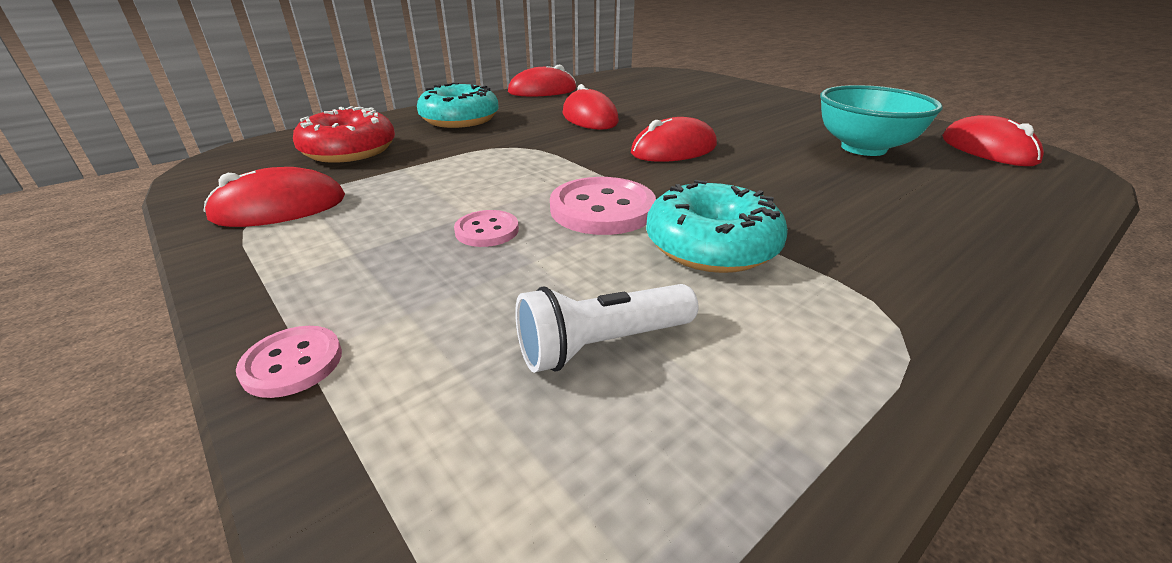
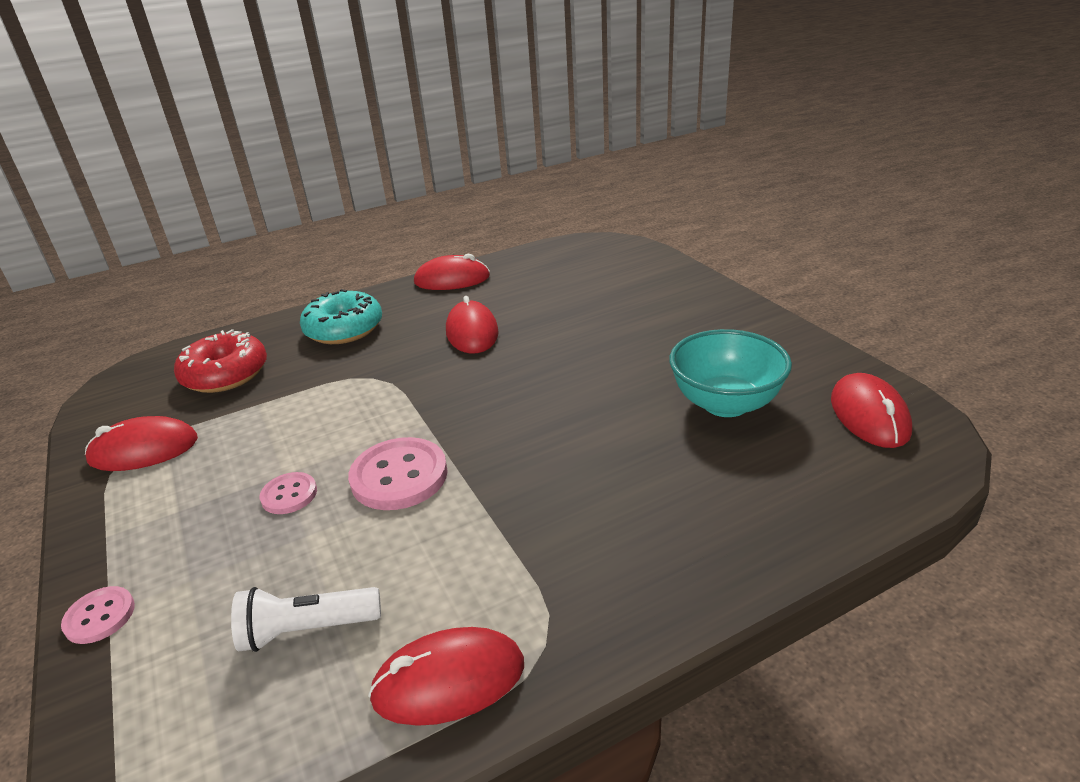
camera: 15 degrees right, 0 degrees up
(674, 149) = (522, 392): red mouse -> red mouse (449, 680)
(711, 246) = (462, 533): turquoise donut -> none

